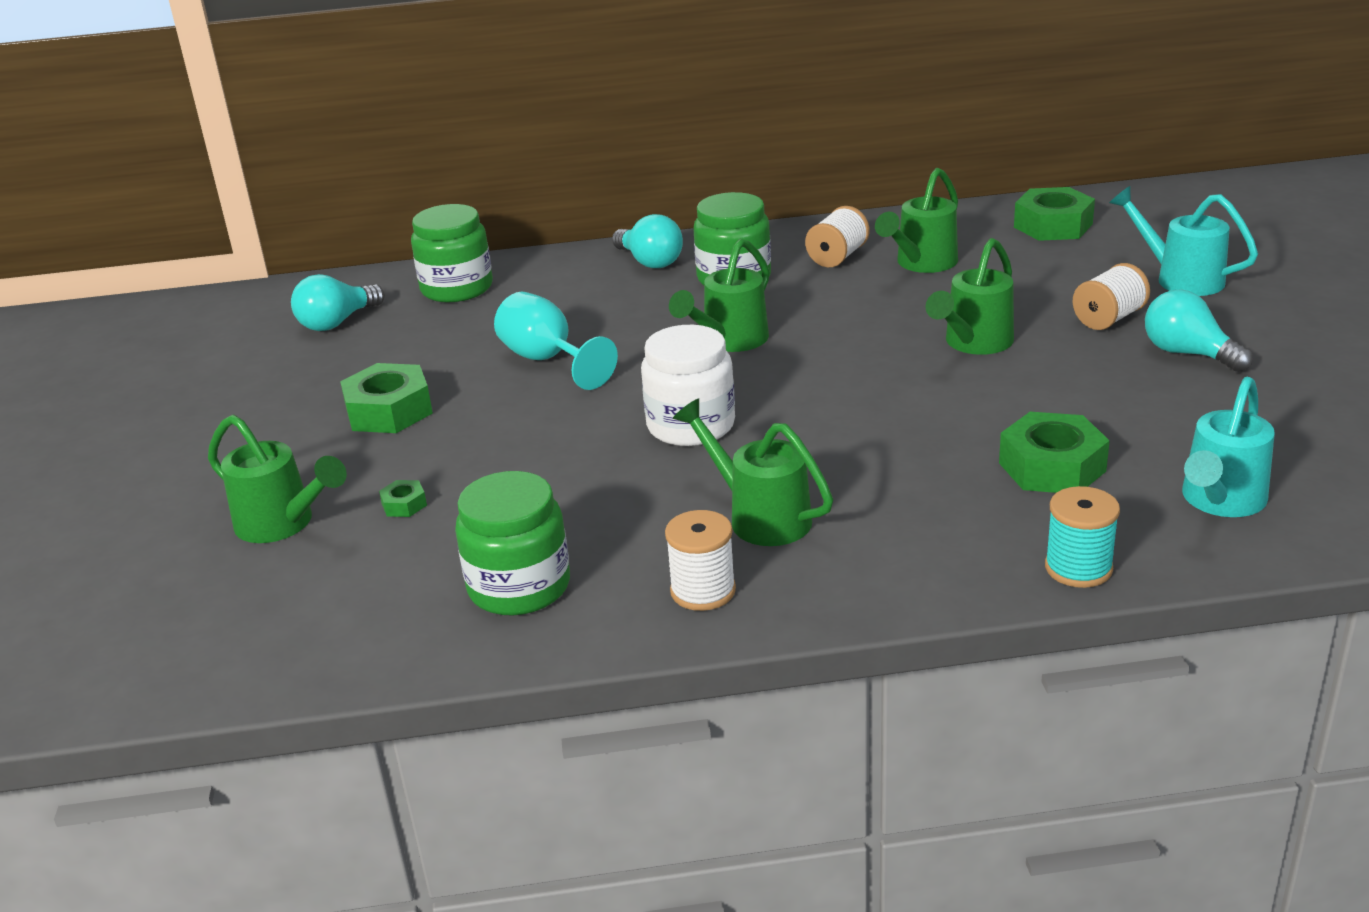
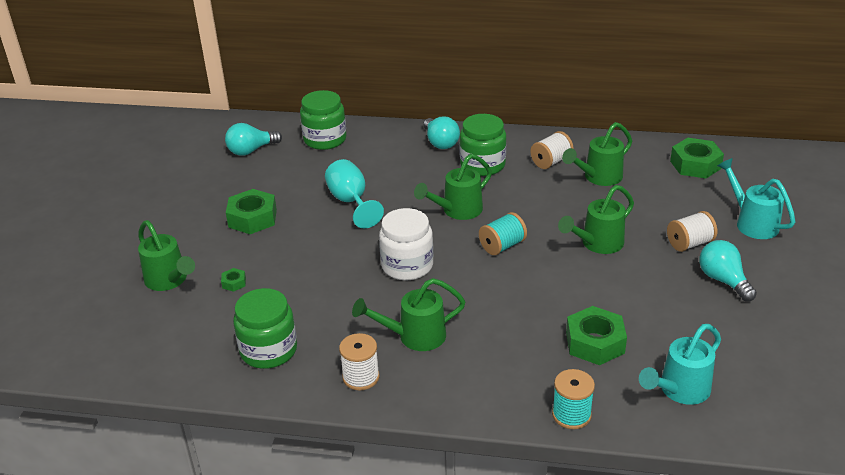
camera: 15 degrees right, 5 degrees up
(760, 517) = (414, 336): green watering can -> green watering can turned 75 degrees counterclockwise
(828, 372) = (502, 246): none -> turquoise spool

